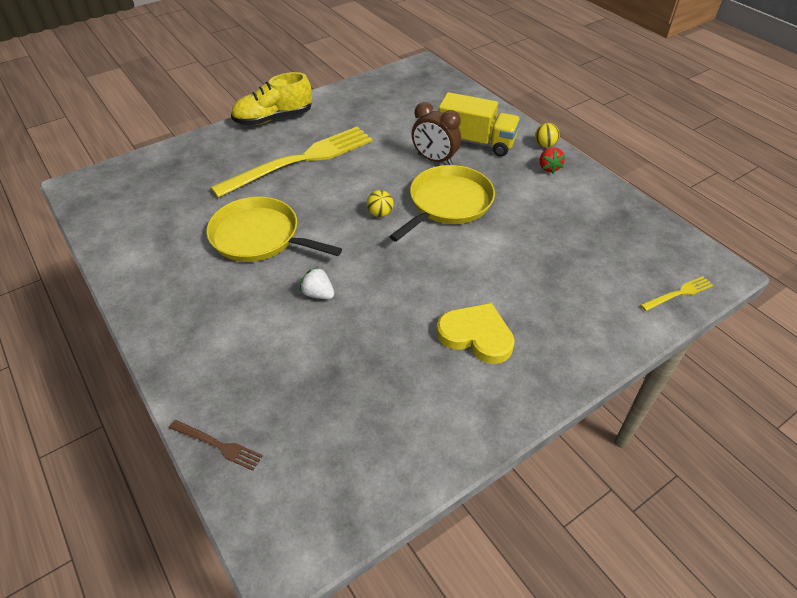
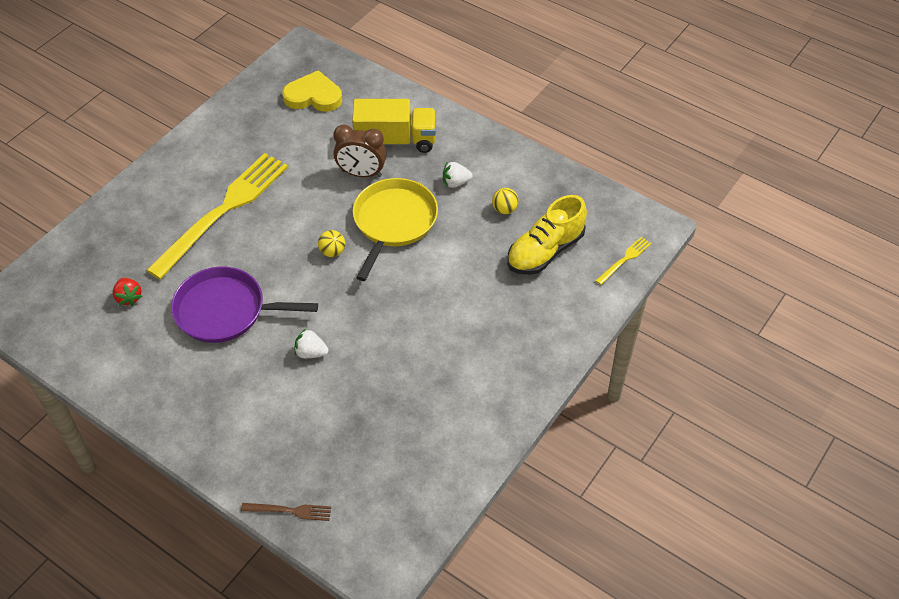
camera: 20 degrees left, 5 degrees up
(259, 237) = (225, 310): yellow pan -> purple pan
(273, 118) = (167, 165): yellow shoe -> yellow shoe (545, 251)
(476, 335) = (466, 350): yellow heart -> yellow heart (313, 96)
(520, 186) = (455, 183): none -> white strawberry
(545, 145) = (465, 127): yellow ball -> yellow ball (504, 209)
(548, 168) = (477, 154): red strawberry -> red strawberry (129, 297)

